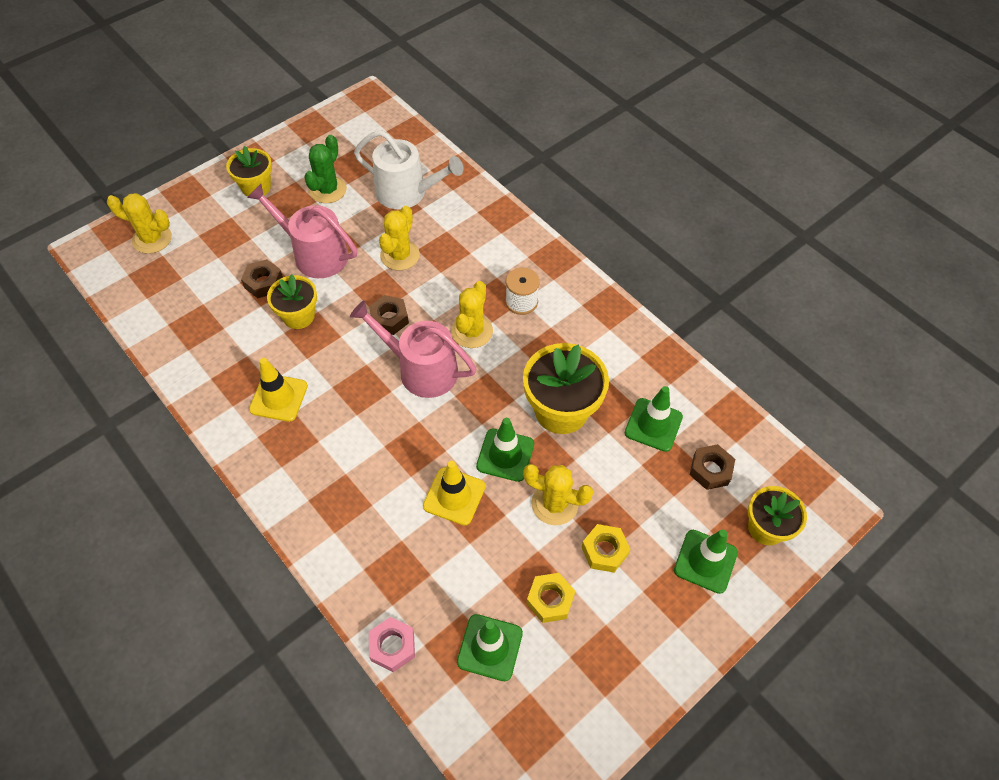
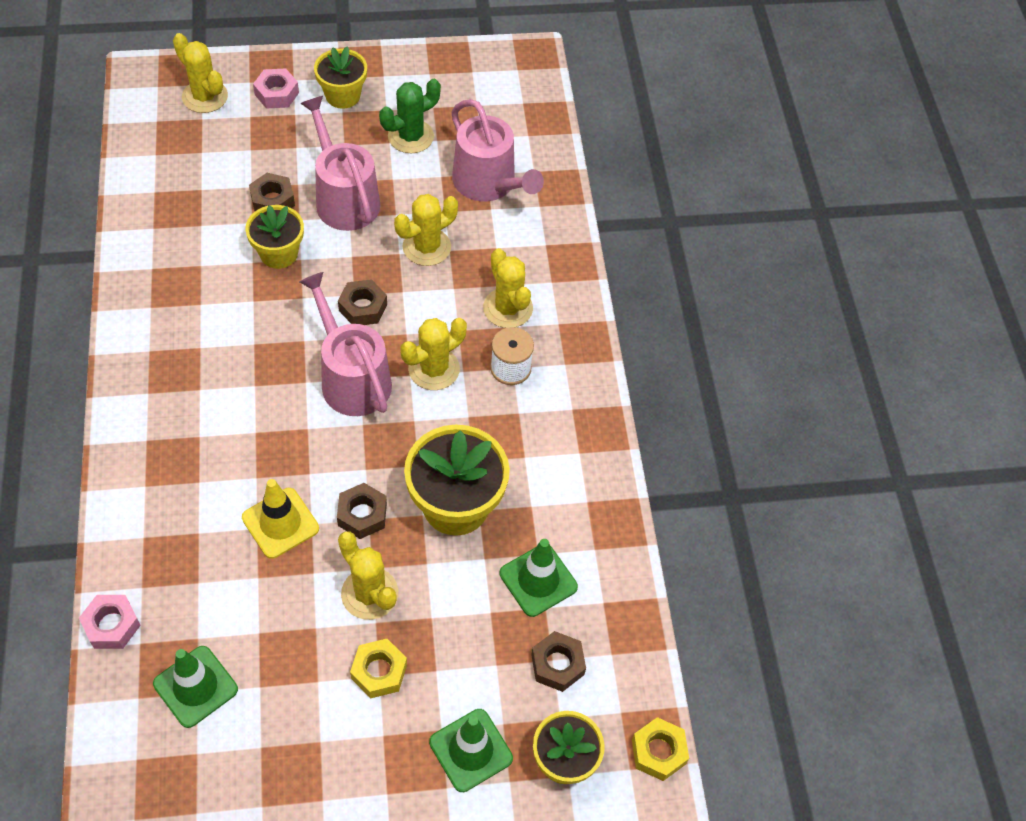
camera: 30 degrees right, 0 degrees up
(206, 210) = (277, 93): none -> pink nut
(278, 397) = (197, 324): yellow traffic cone -> none
(407, 193) = (488, 183): white watering can -> pink watering can
(487, 265) = (508, 308): none -> yellow cactus
(505, 455) = (362, 514): green traffic cone -> brown nut
(550, 600) = (287, 682): yellow nut -> yellow nut (658, 752)

